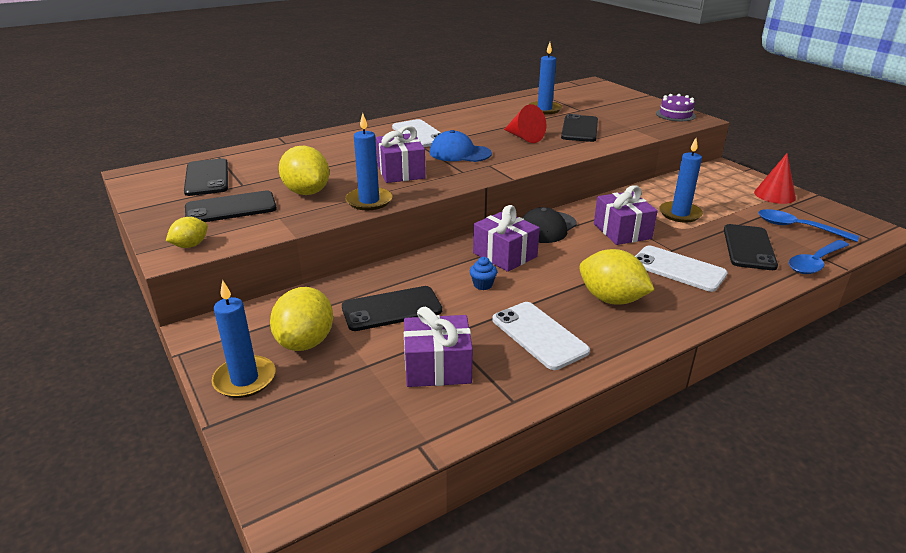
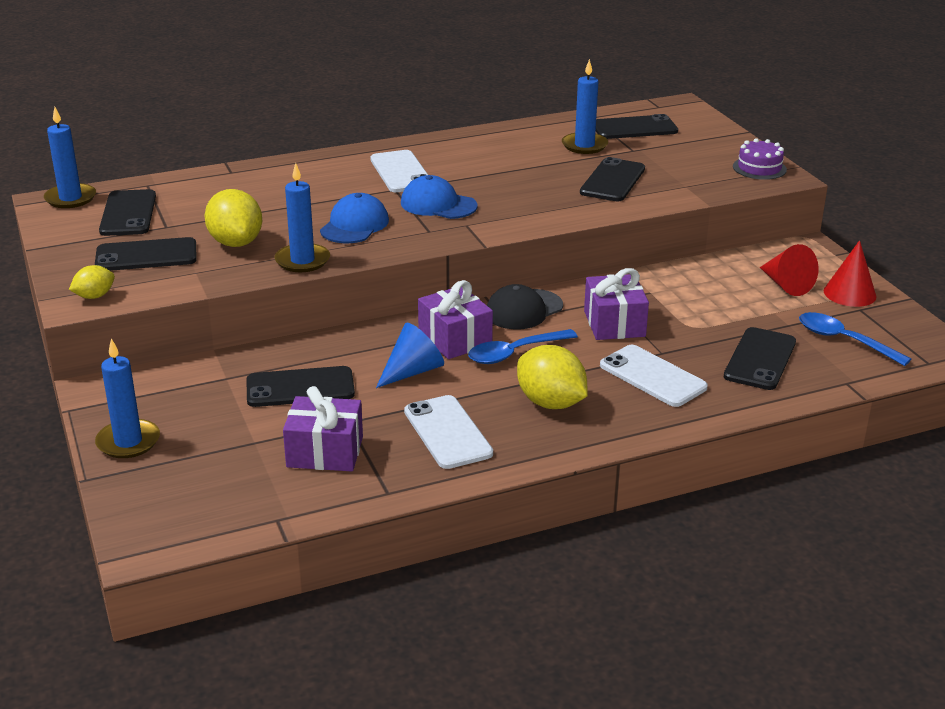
camera: 10 degrees right, 0 degrees up
(305, 342) = (198, 412): yellow lemon -> none
(401, 172) = (354, 225): purple gift -> blue cap
(483, 285) = (412, 371): blue cupcake -> blue cone
(524, 137) = (532, 188): red cone -> red cone (786, 285)
(572, 97) = (634, 128): none -> black phone
(680, 214) = (703, 308): blue candle -> blue candle (70, 198)
(815, 263) = (829, 386): blue spoon -> blue spoon (515, 353)

